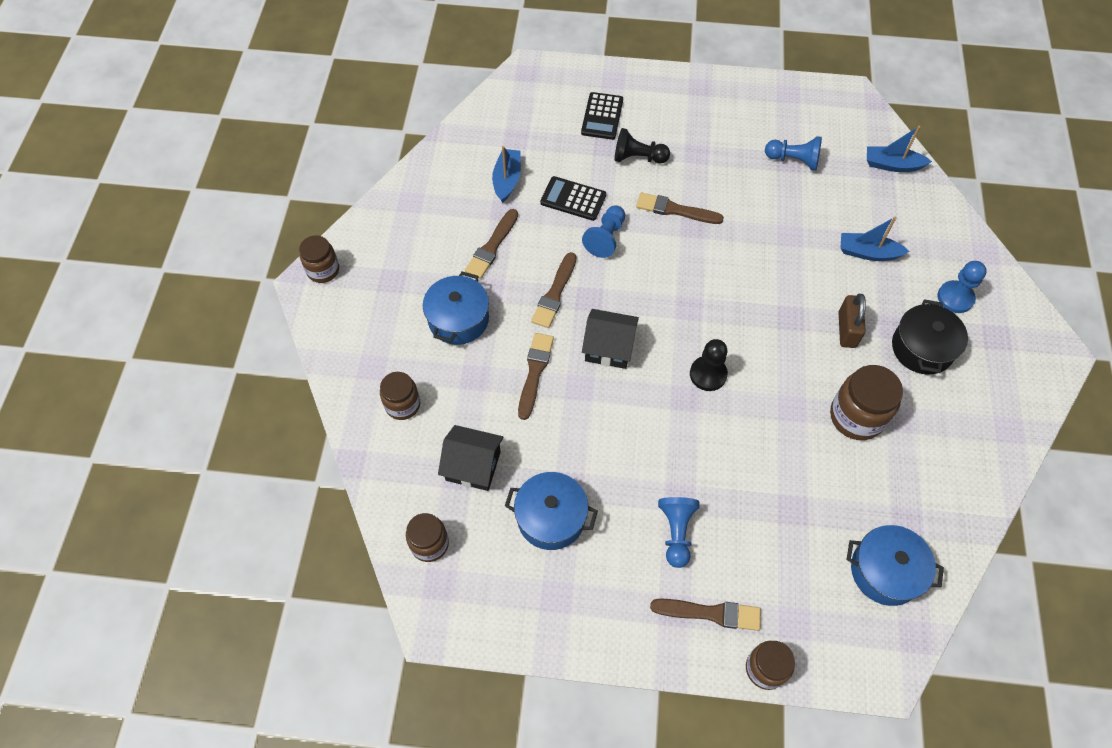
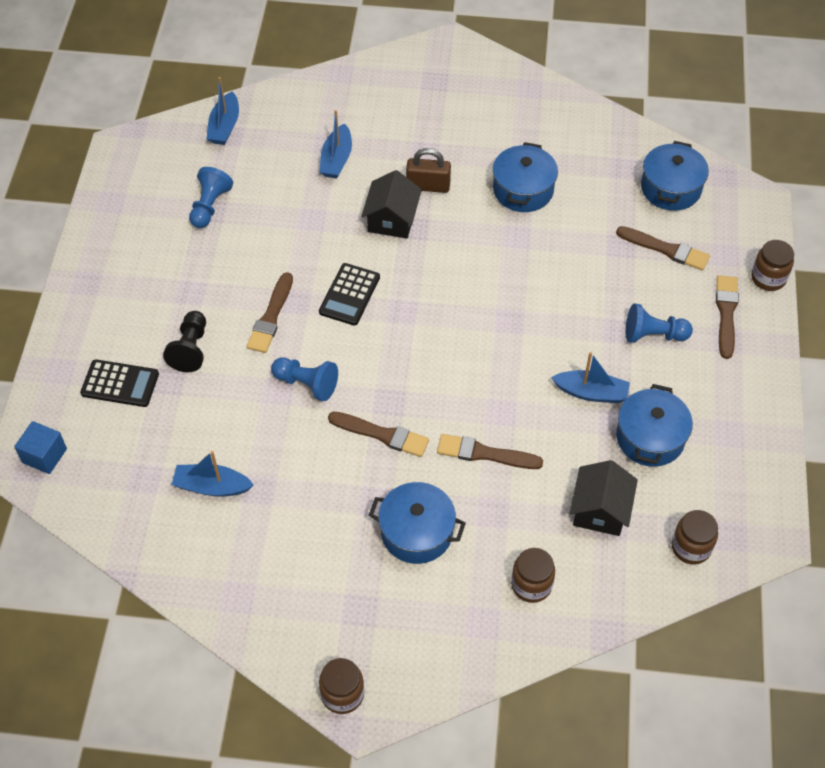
camera: 90 degrees left, 5 degrees down
(492, 247) = (313, 500): brown brush -> brown brush (666, 249)
(536, 79) = (44, 455): none -> blue cube
(573, 199) = (247, 416): black calculator -> black calculator (349, 295)
(603, 467) = (591, 393): none -> blue boat
(609, 347) = (452, 384): black house -> black house (392, 219)
(708, 374) = (482, 300): black pawn -> none
(856, 416) = (523, 190): brown jar -> blue pot
(922, 348) = (448, 134): black pot -> none
(955, 298) = (391, 102): blue pawn -> none

